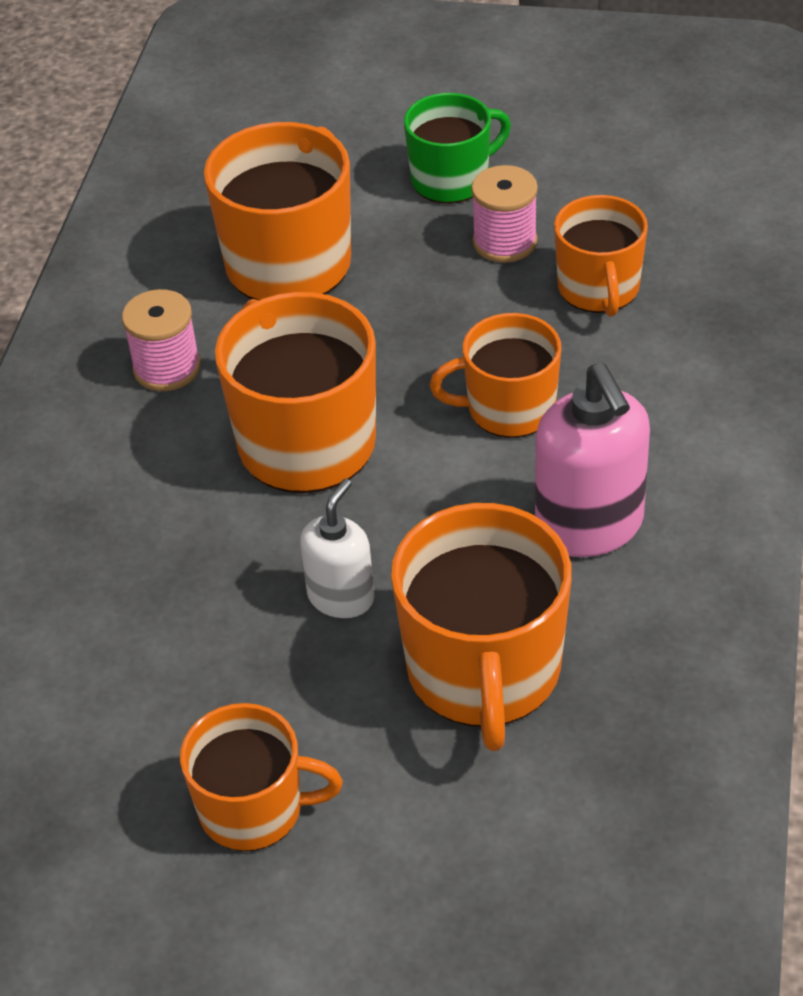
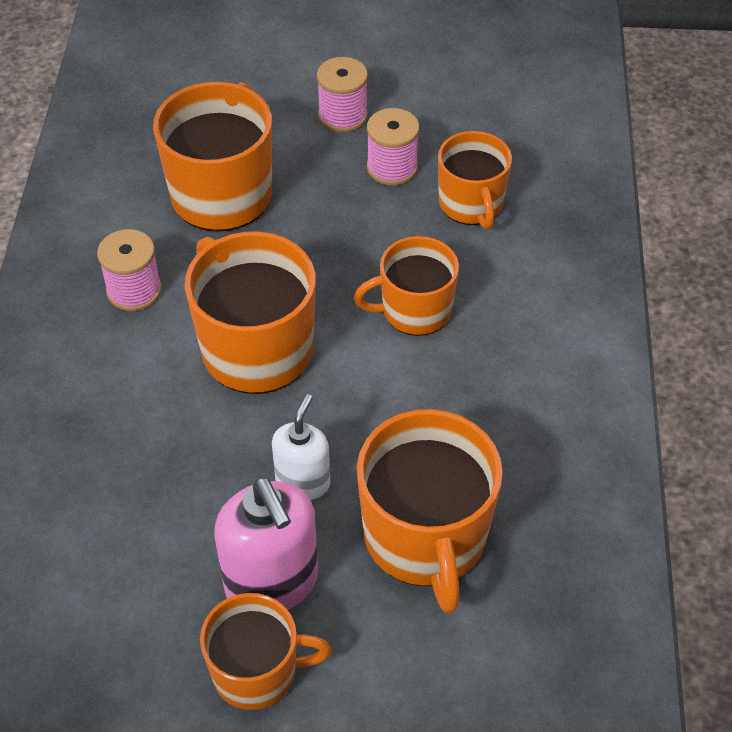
camera: 10 degrees left, 5 degrees up
(452, 179) = (343, 116): green mug -> pink spool
(589, 526) = (491, 407): pink soap dispenser -> pink soap dispenser (272, 583)

